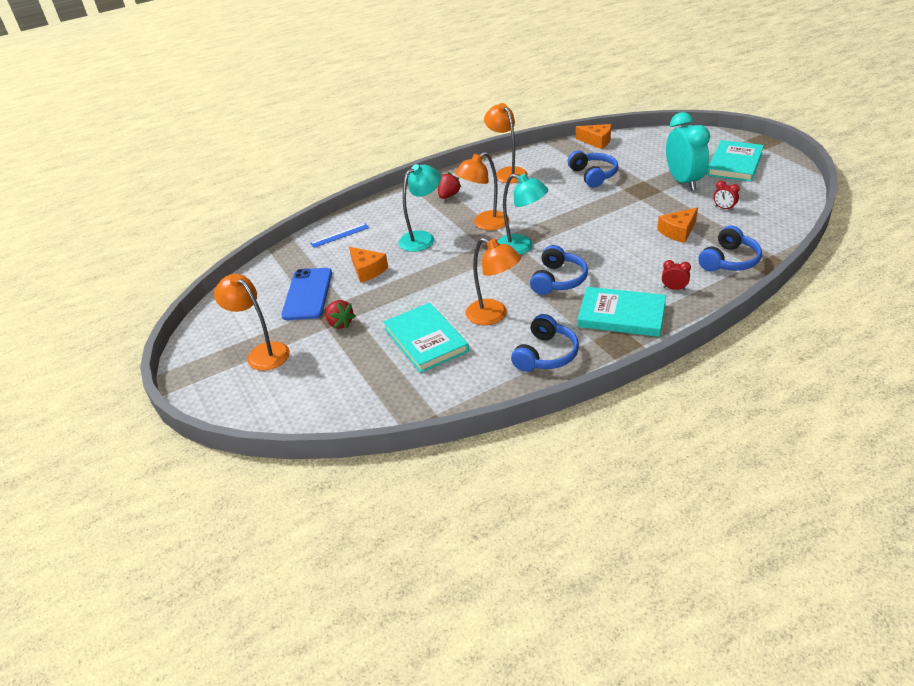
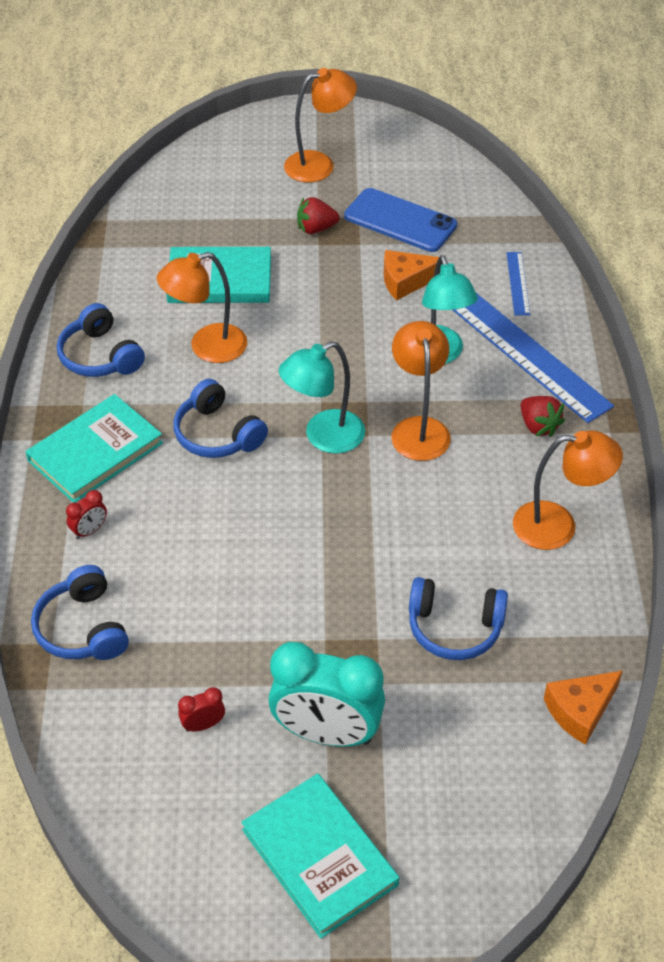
camera: 115 degrees right, 10 degrees up
(397, 215) = (526, 353): none -> blue ruler
(678, 231) = (199, 623): orange cheese -> none

